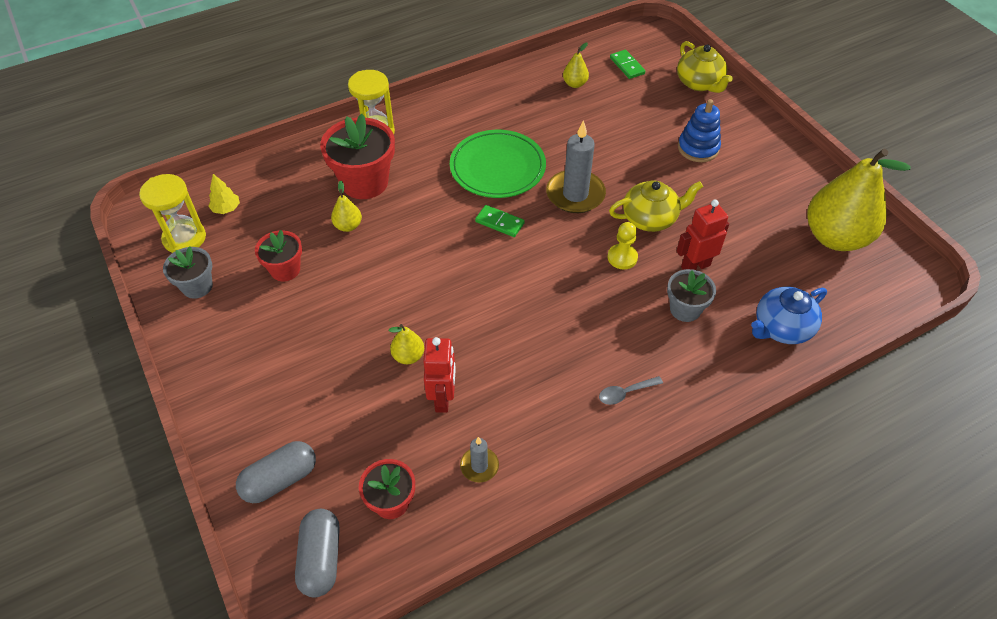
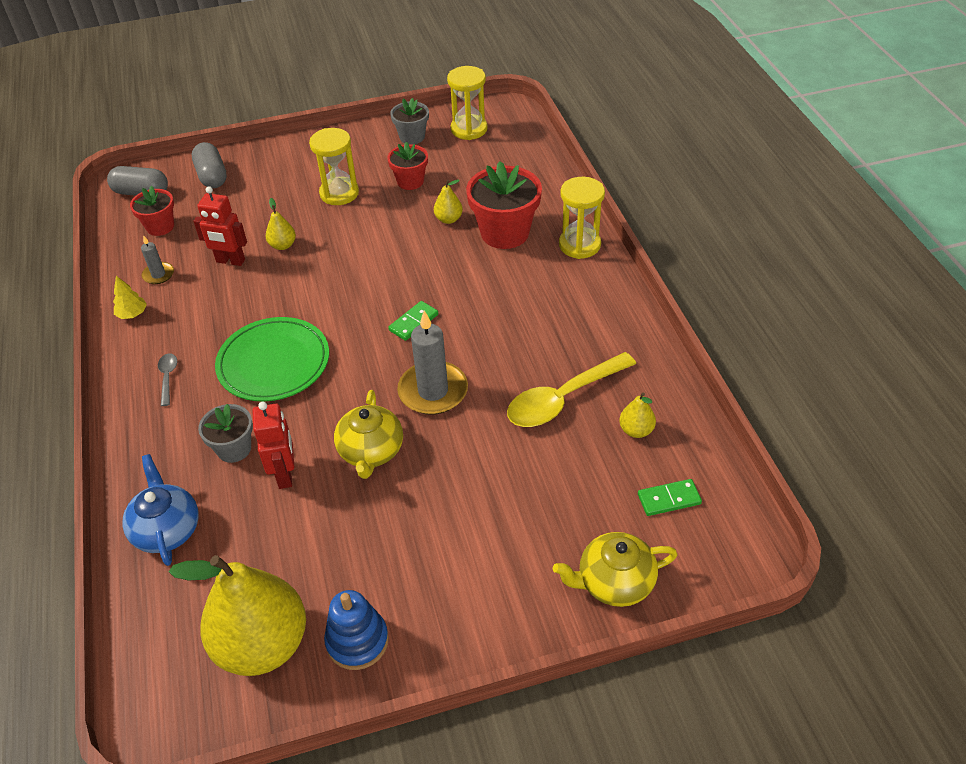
camera: 105 degrees right, 5 degrees down
(226, 209) = (497, 150): yellow tree -> yellow tree (132, 314)
(310, 329) = (339, 193): none -> yellow hourglass
(497, 167) = (497, 332): green plate -> green plate (274, 363)
(558, 122) = (562, 399): none -> yellow spoon
(622, 257) = (325, 412): yellow pawn -> none
(698, 148) = (475, 536): blue stacking toy -> blue stacking toy (357, 641)

